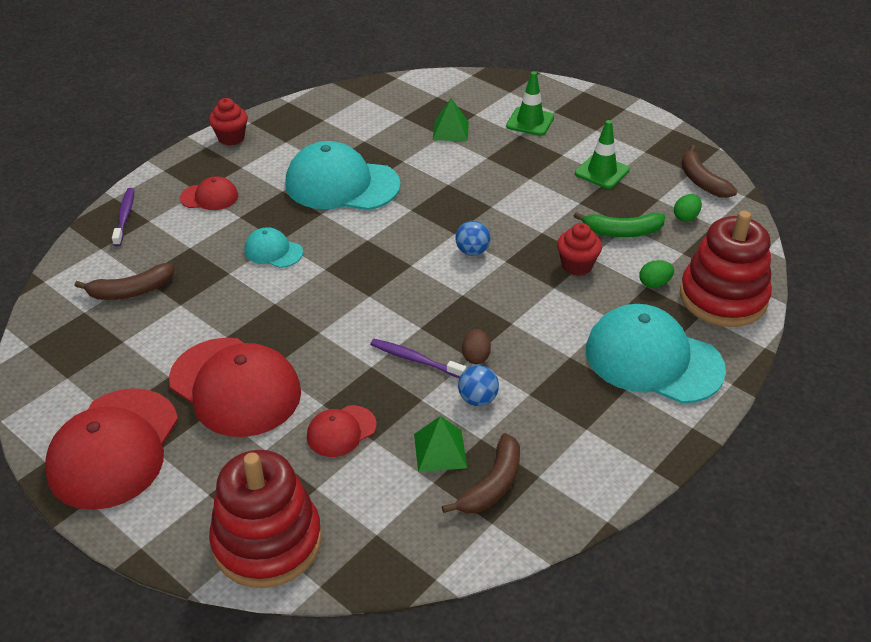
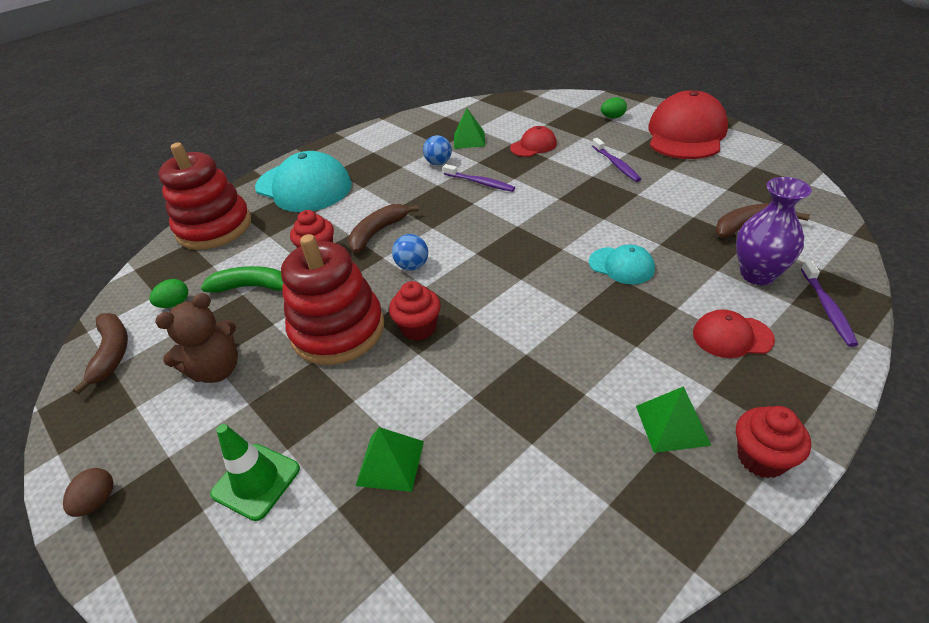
camera: 170 degrees left, 0 degrees up
(158, 243) = (757, 274): none -> purple vase
(235, 387) = (616, 164): red cap -> purple toothbrush
(267, 541) = (570, 106): red stacking toy -> red stacking toy (338, 330)
(275, 150) = (672, 425): none -> green pyramid
(342, 184) = (557, 354): turquoise cap -> none
(452, 200) = (419, 328): none -> red cupcake
(476, 356) = (433, 185): brown egg -> brown egg (98, 501)
(492, 484) = (441, 128): brown banana -> brown banana (378, 232)
(602, 172) = (217, 370): green traffic cone -> brown teddy bear
(654, 284) = (261, 238): green egg -> green egg (612, 117)

